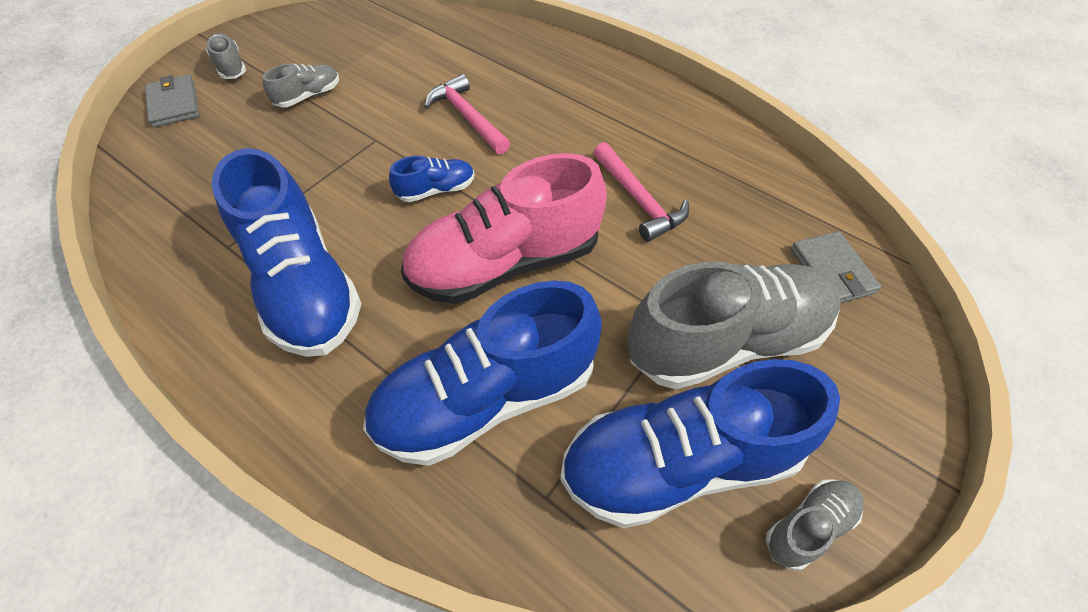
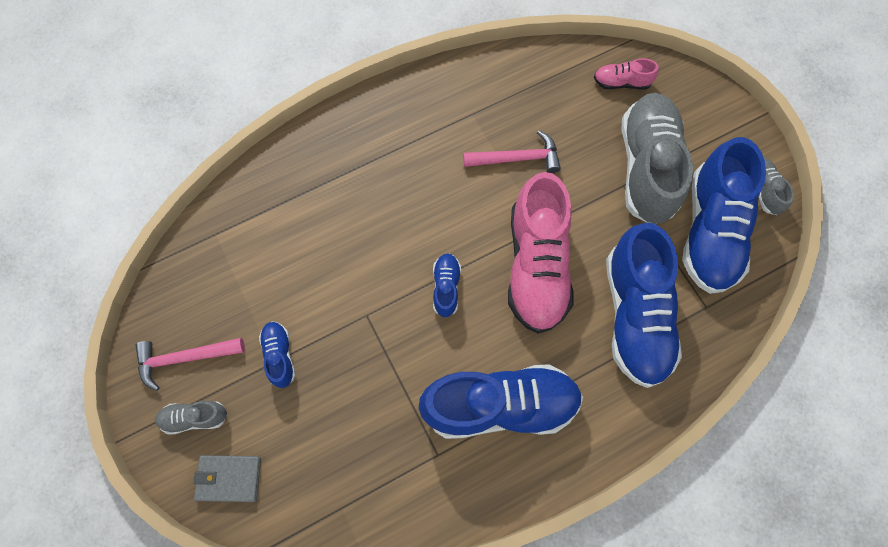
camera: 65 degrees left, 15 degrees up
(308, 96) = (279, 356): grey shoe -> blue shoe
(467, 117) = (373, 237): pink hammer -> pink hammer (185, 358)
(831, 271) = (621, 83): grey wallet -> pink shoe

